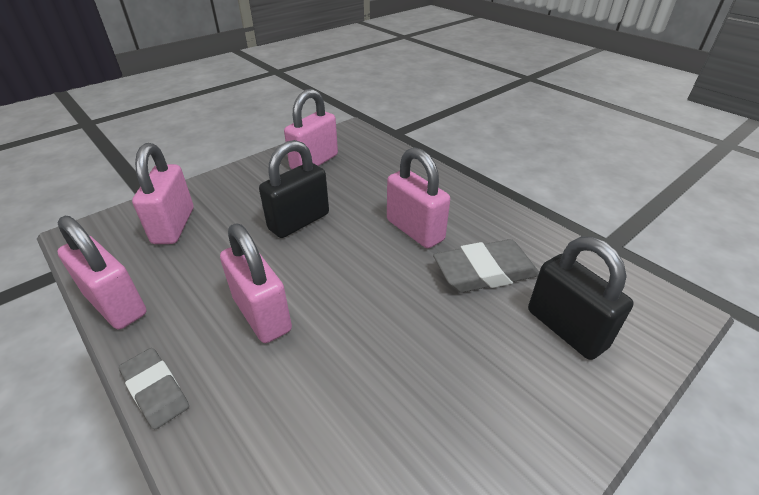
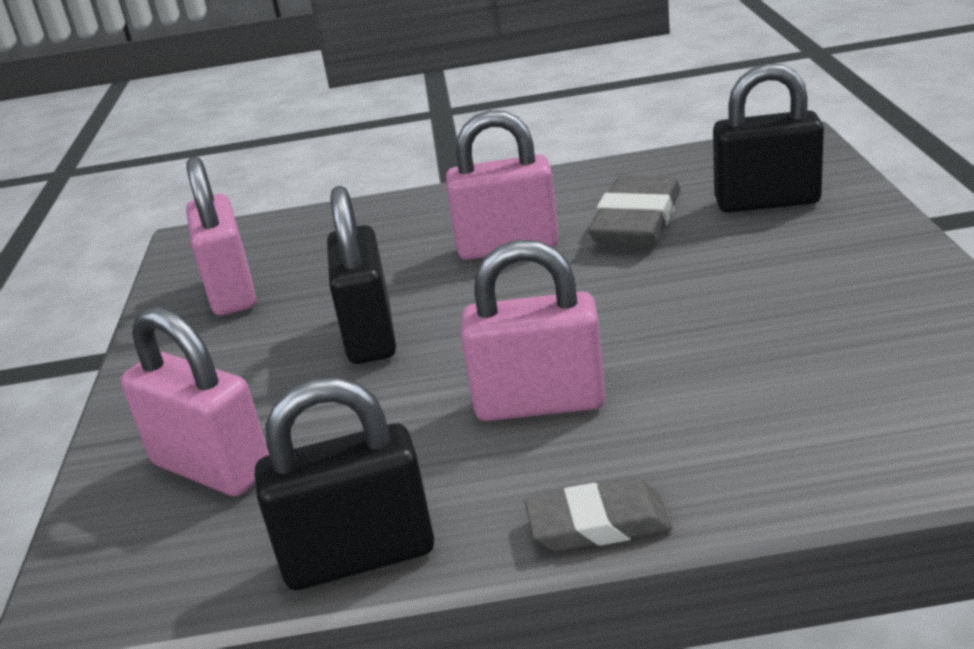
camera: 50 degrees left, 10 degrees down
(116, 305) = (359, 556): pink padlock -> black padlock

